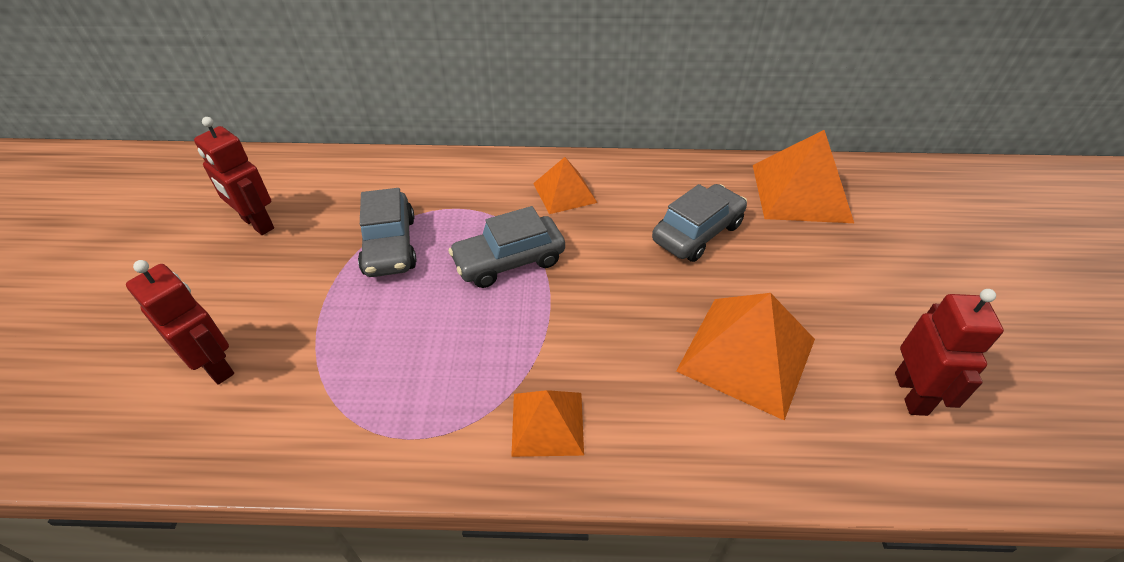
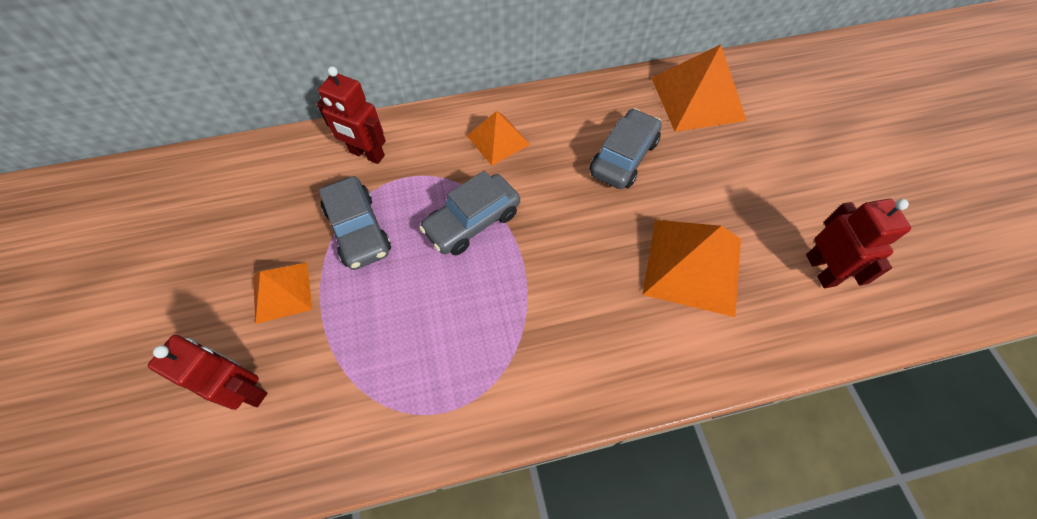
camera: 15 degrees left, 15 degrees up
(257, 224) = (220, 235): red robot -> red robot (366, 154)
(547, 423) = (555, 368): orange pyramid -> orange pyramid (282, 292)

